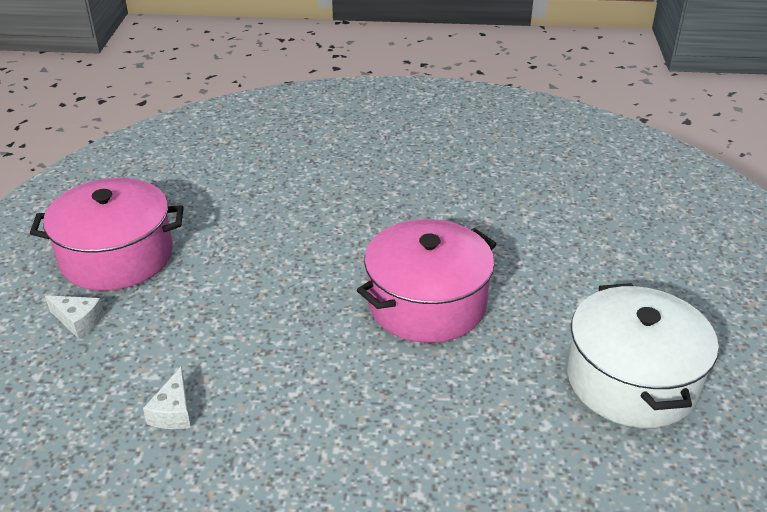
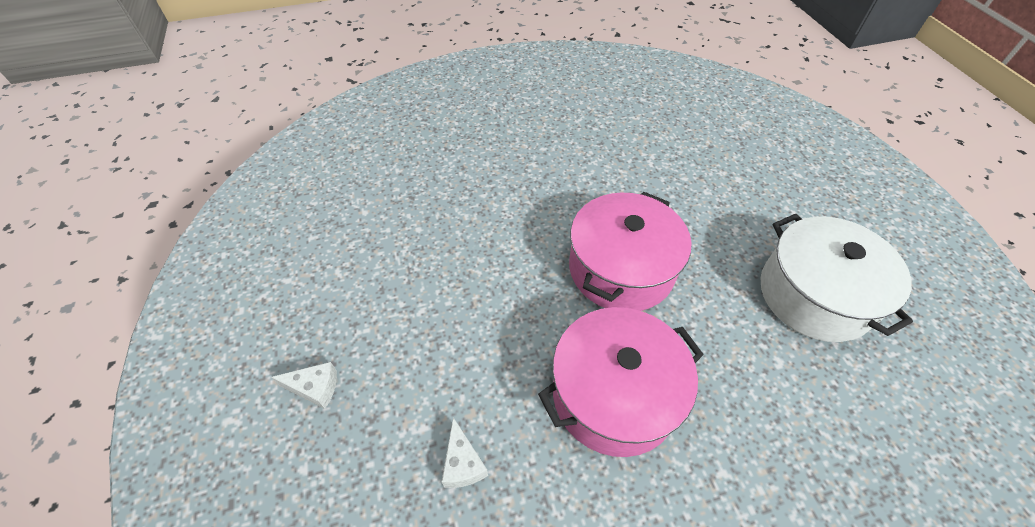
camera: 20 degrees left, 15 degrees up
(117, 256) = (317, 300): pink pot -> pink pot (614, 394)

